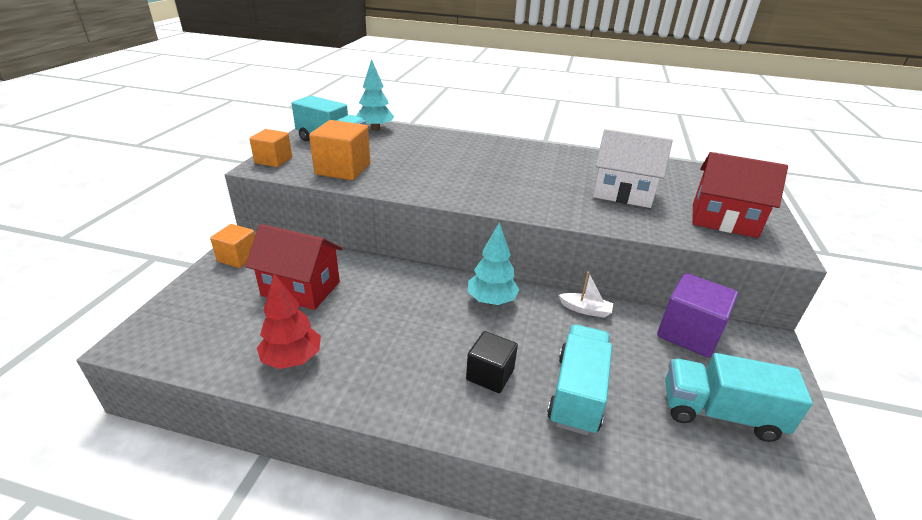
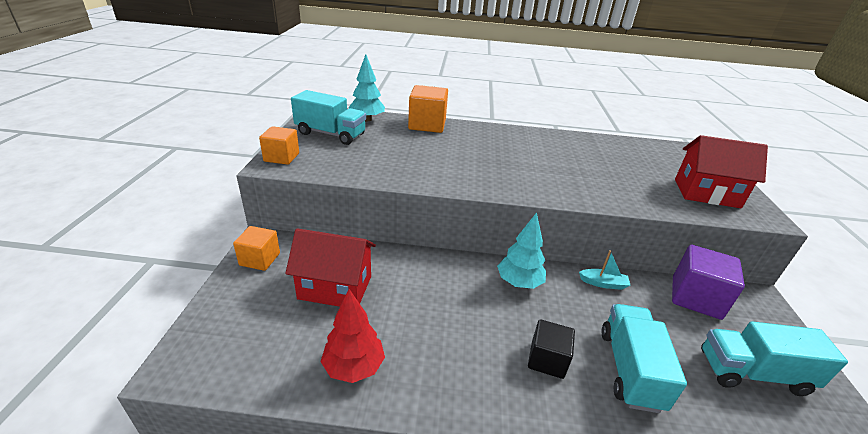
camera: 10 degrees left, 0 degrees up
(343, 169) = (354, 163): orange cube -> orange cube (427, 125)
(585, 310) = (603, 283): white boat -> turquoise boat
(623, 193) = (613, 172): white house -> none

